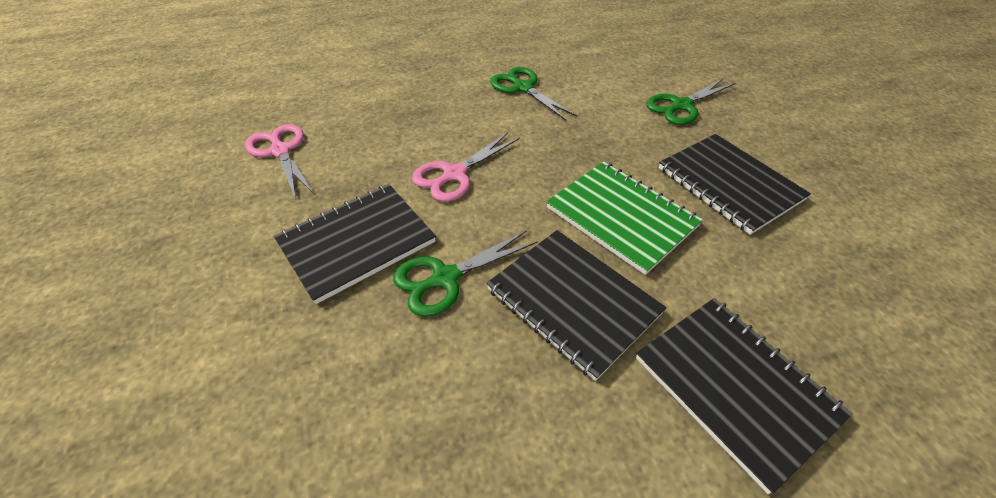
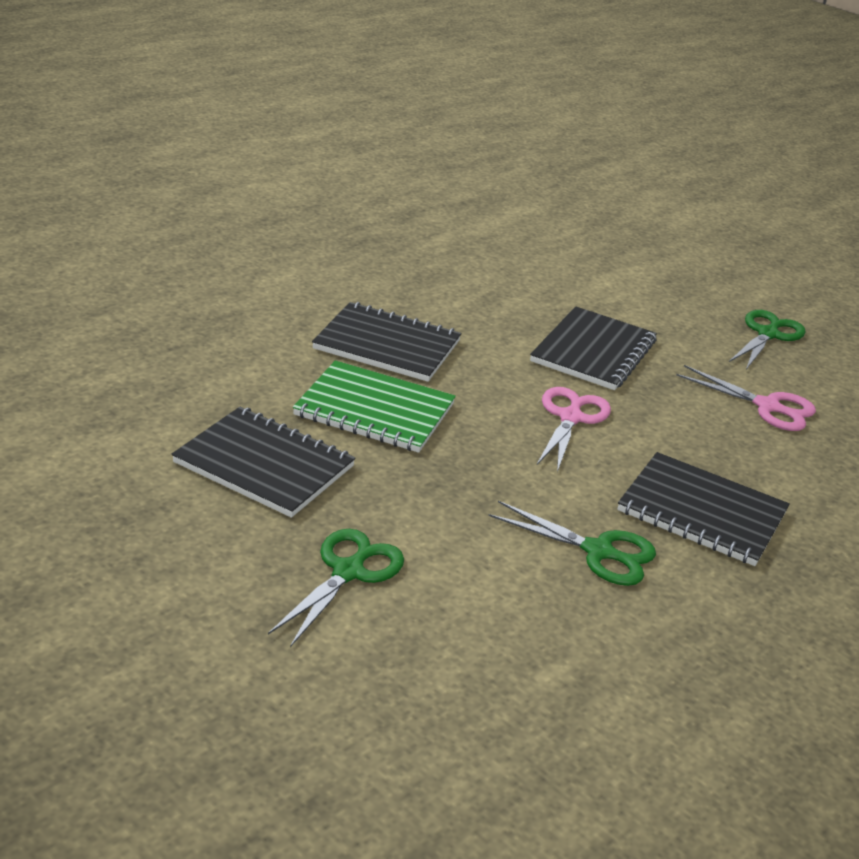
camera: 150 degrees right, 15 degrees down
(445, 278) = (498, 342): green scissors -> green scissors (767, 334)
(735, 387) = (250, 322): black notebook -> black notebook (702, 512)

